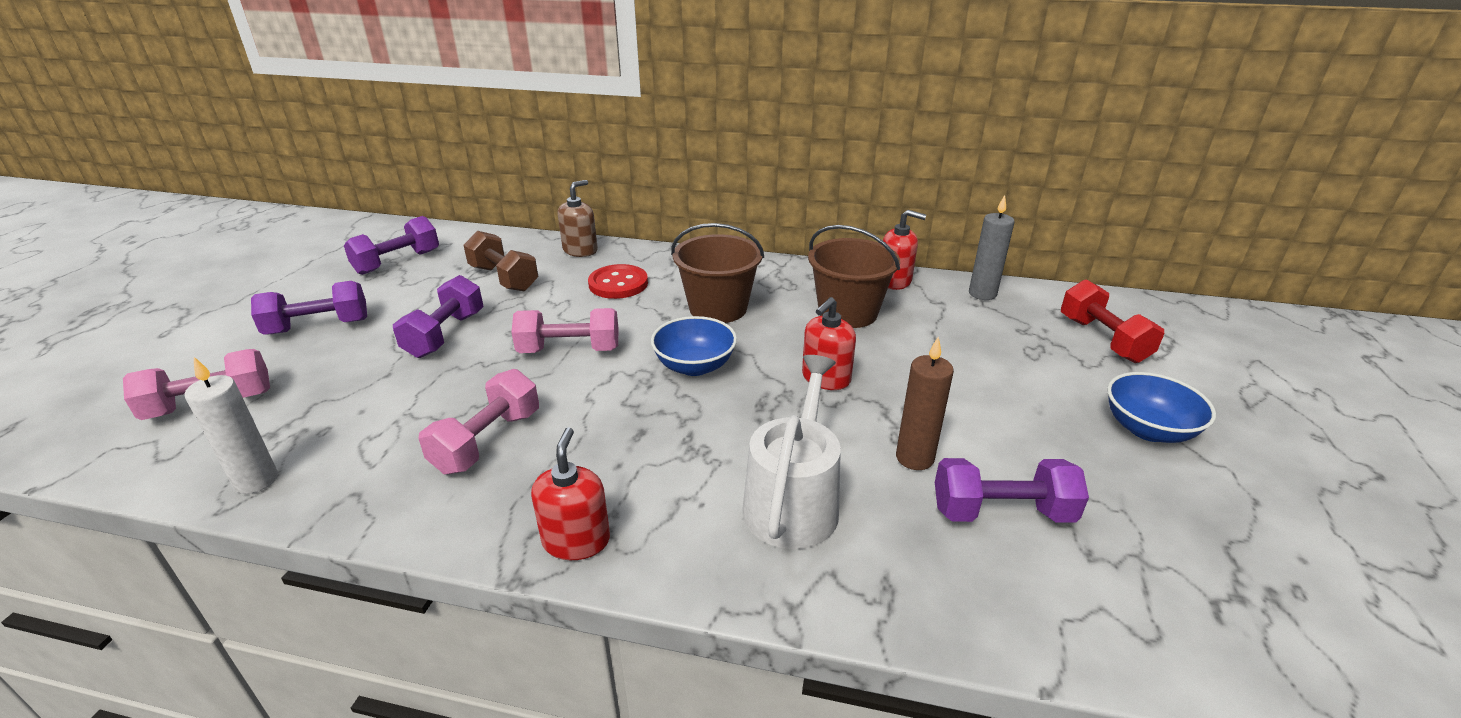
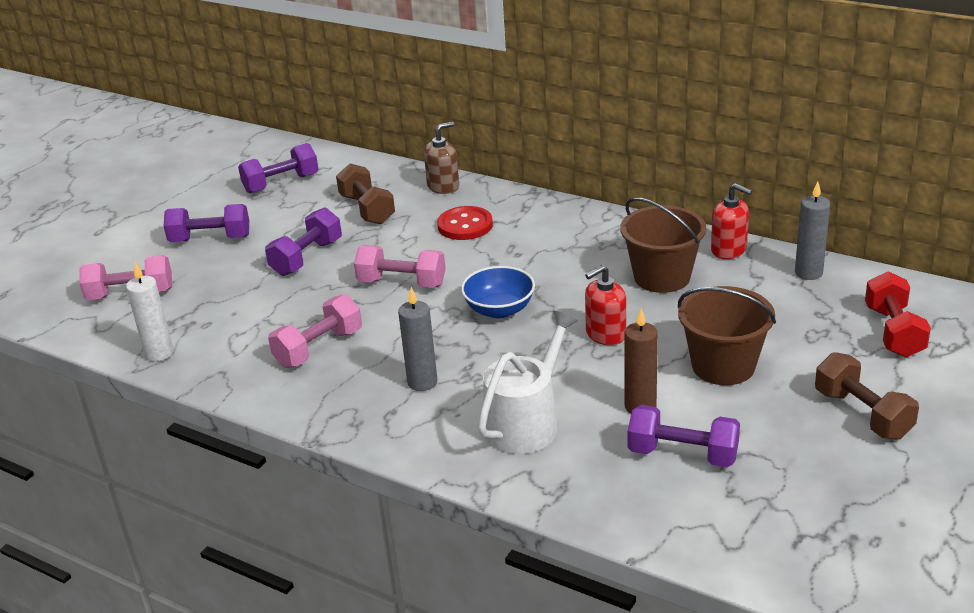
camera: 20 degrees right, 0 degrees up
(576, 540) = (361, 424): red soap dispenser -> none
(638, 467) = (422, 382): none -> grey candle
(718, 308) = (544, 259): brown bucket -> brown bucket (723, 366)
(1148, 429) = (862, 414): blue bowl -> brown dumbbell

